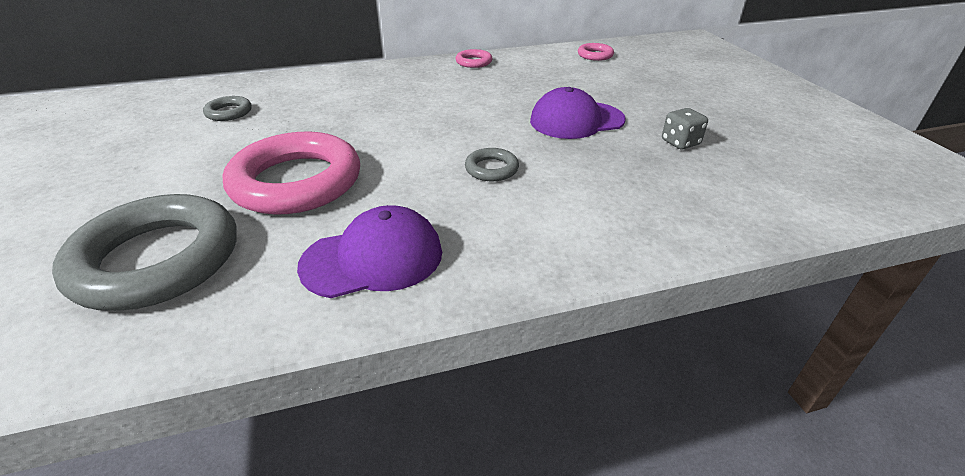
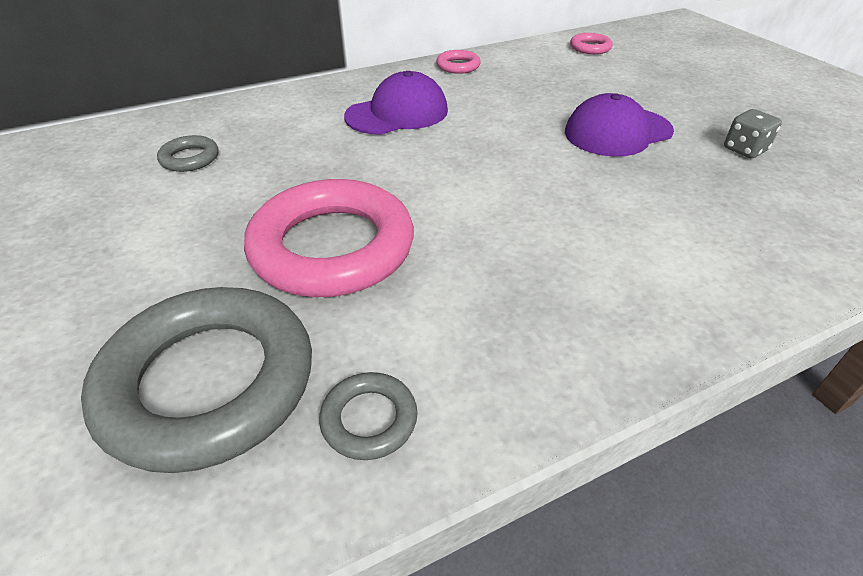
camera: 10 degrees left, 5 degrees up
(373, 258) = (487, 342): purple cap -> purple cap (397, 113)
(491, 169) = (558, 204): grey ring -> grey ring (369, 419)

